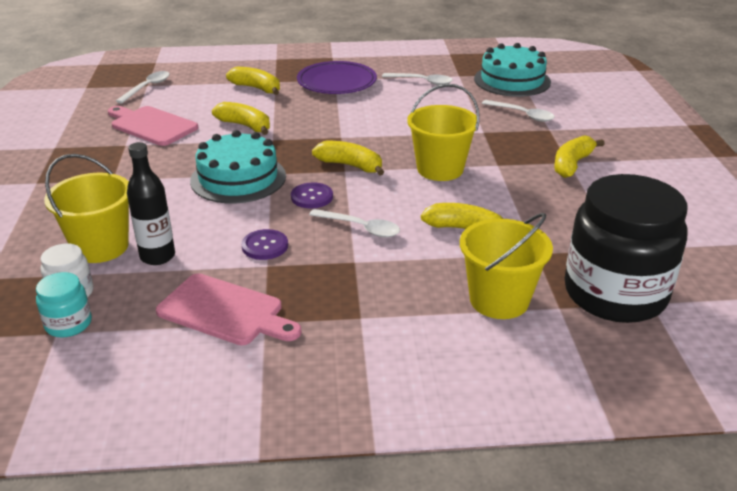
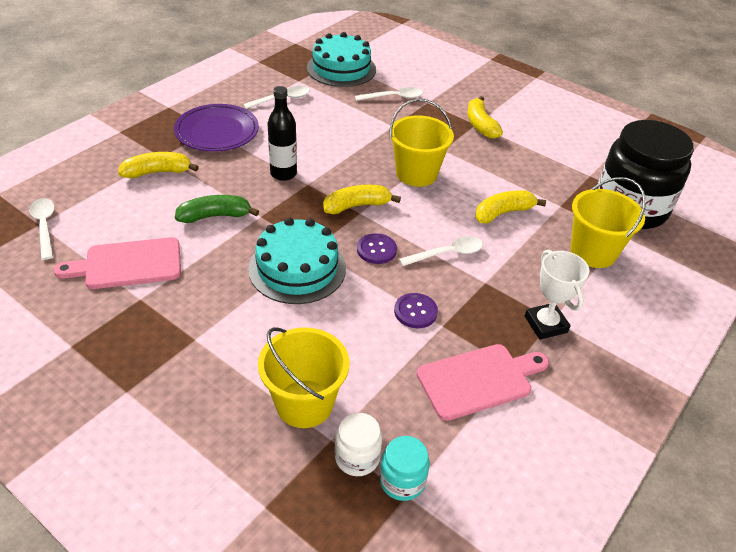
camera: 50 degrees left, 10 degrees up
(157, 256) = (361, 377): black bottle -> black bottle (283, 174)
(245, 126) = (215, 216): yellow banana -> green banana
(347, 316) = (545, 324): none -> white trophy

